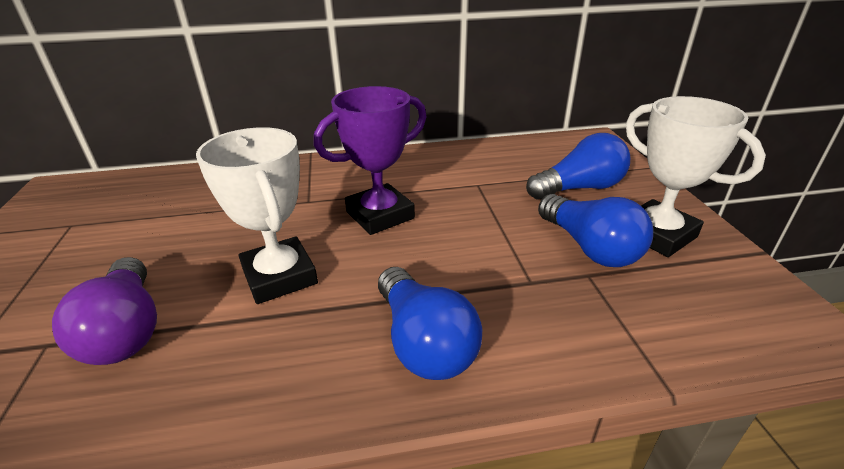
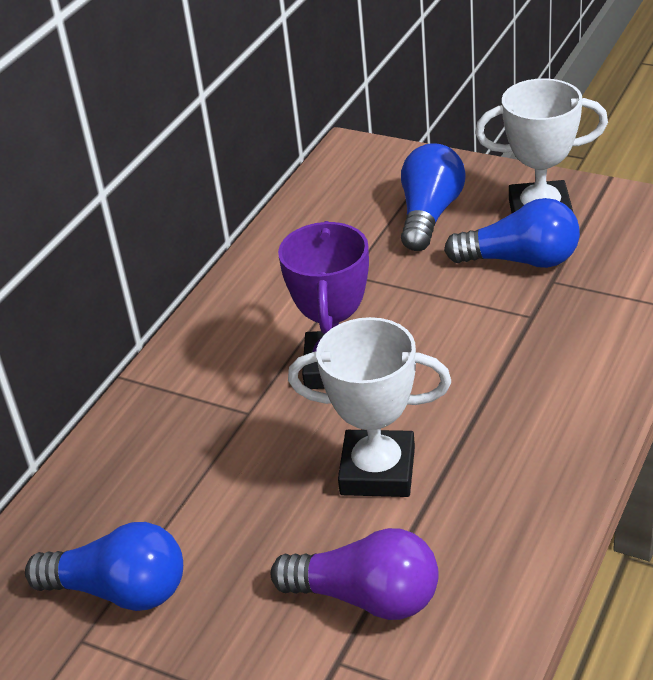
camera: 50 degrees left, 5 degrees up
(424, 342) = (548, 407): blue light bulb -> blue light bulb (120, 591)

